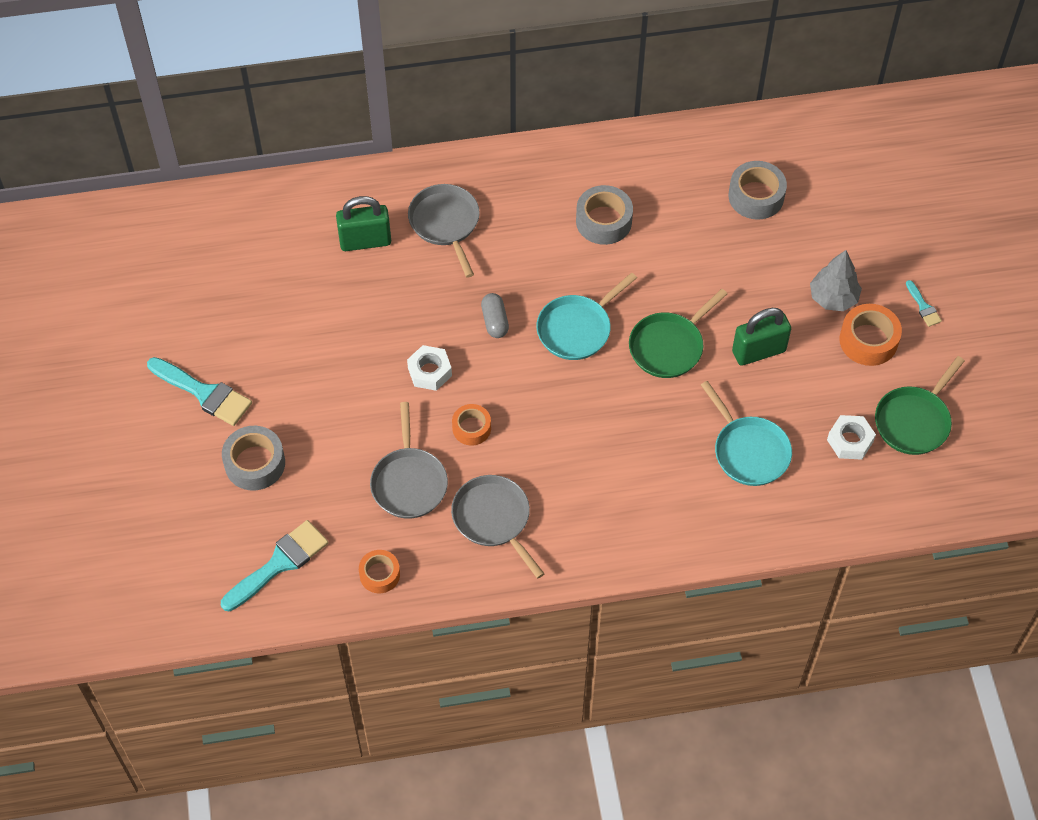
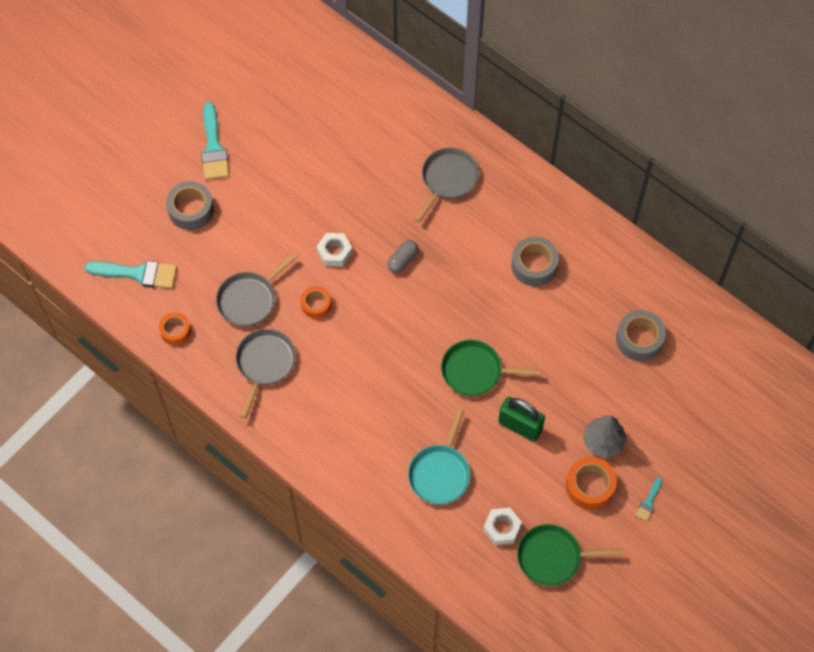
camera: 50 degrees right, 5 degrees up
(365, 241) = (394, 147): green padlock -> none
(577, 329) = (440, 309): turquoise pan -> none

